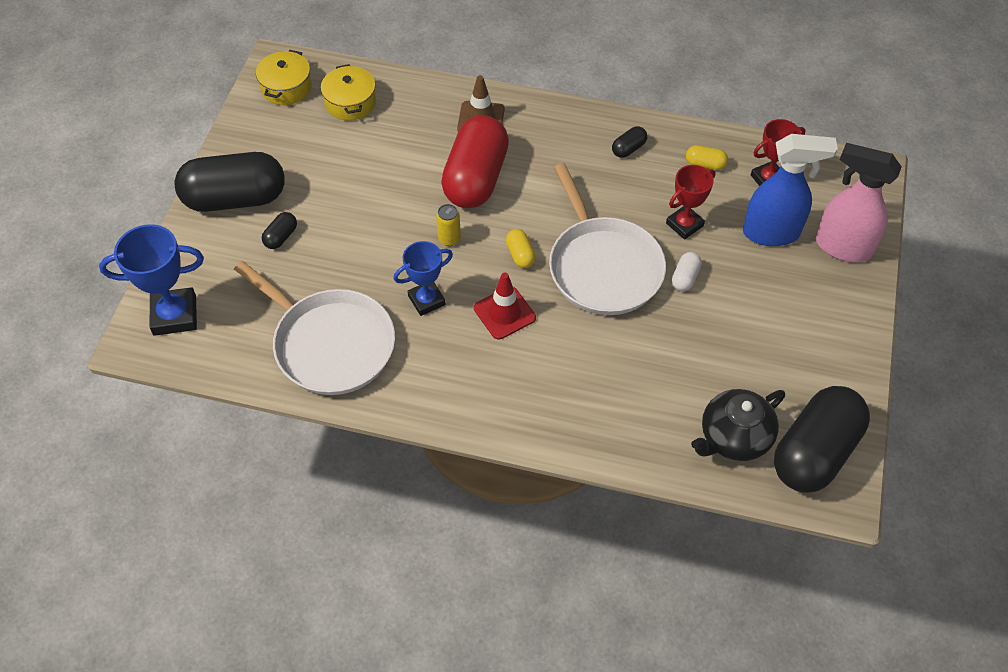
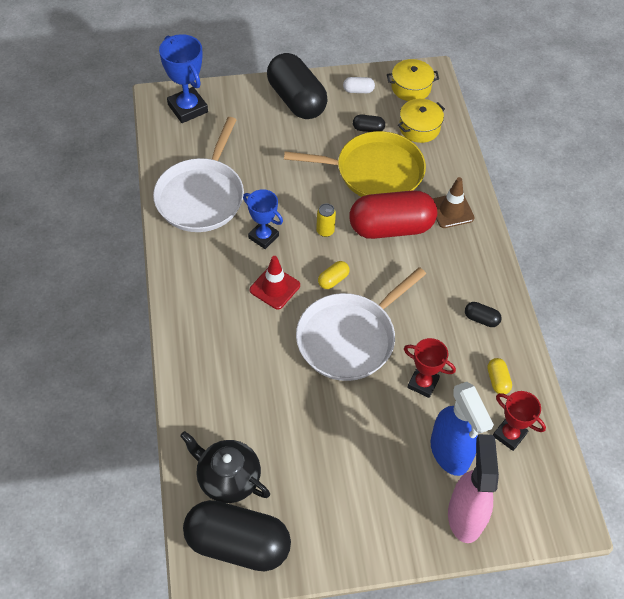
camera: 65 degrees right, 0 degrees up
(281, 237) = (277, 136): black capsule -> black capsule (368, 129)
(390, 164) = (374, 172): none -> yellow pan
(685, 278) = (368, 399): white capsule -> white capsule (358, 90)

